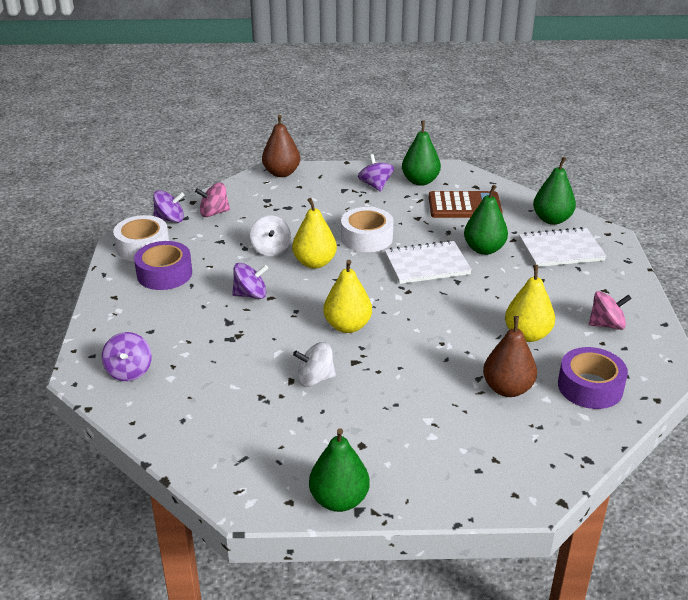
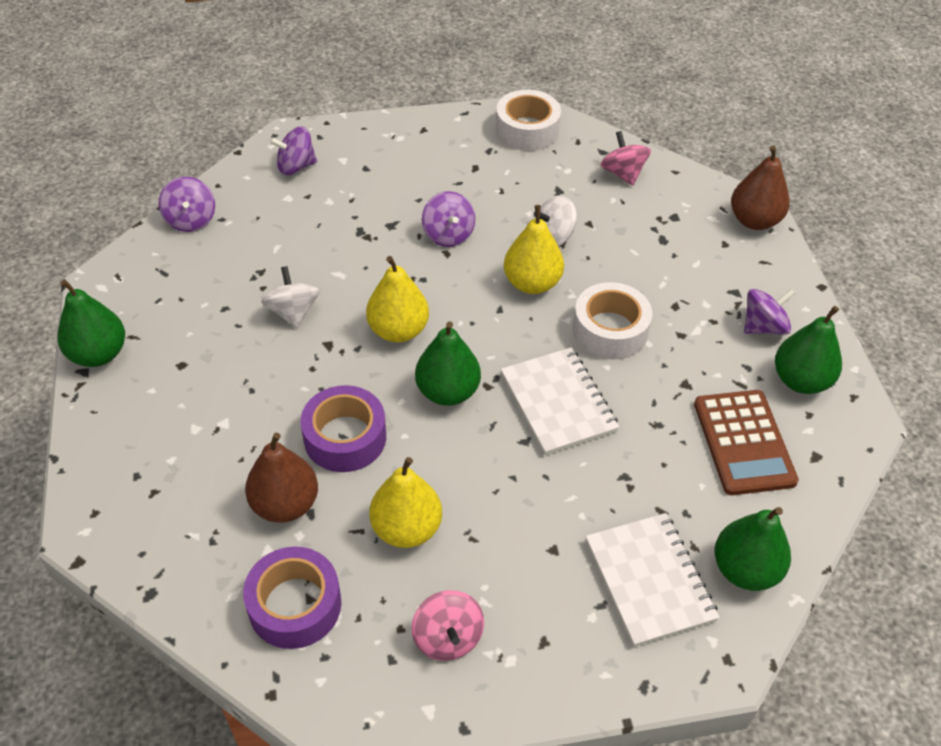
camera: 80 degrees right, 15 degrees up
(164, 274) = (475, 157): purple tape -> purple tape (345, 437)
(170, 219) = (594, 139): purple spinning top -> purple spinning top (191, 220)
(484, 249) = (620, 472): green pear -> green pear (447, 392)

